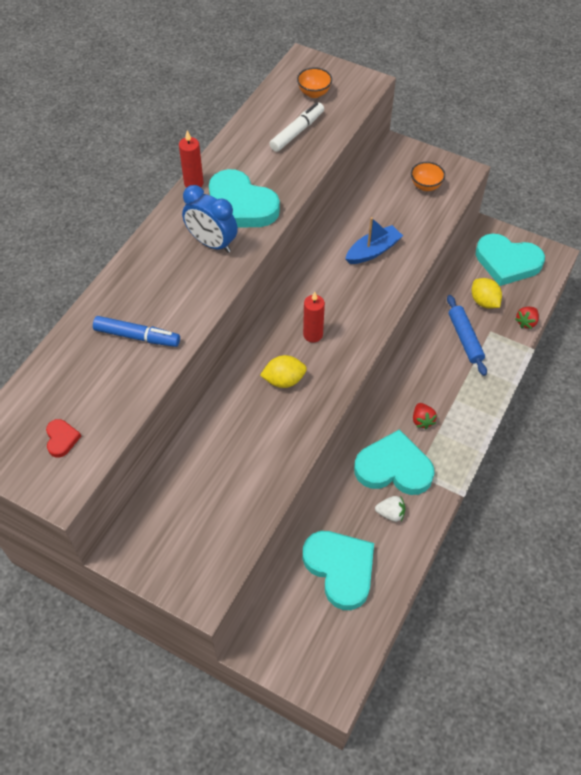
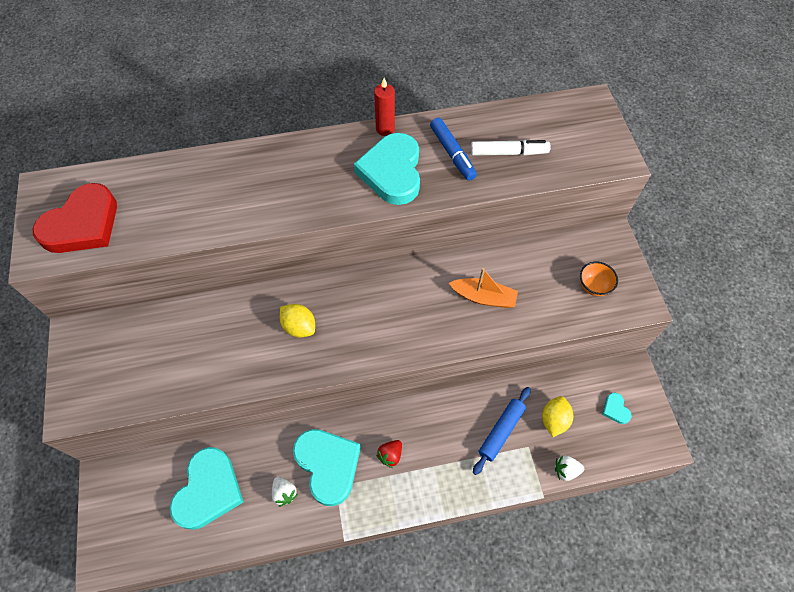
camera: 50 degrees right, 5 degrees up
(61, 439) = (82, 224): red heart -> red heart, size x2.34
(137, 336) = (207, 201): blue marker -> blue marker (452, 153)
(212, 243) = (337, 182): blue clock -> none
(313, 335) = (359, 315): red candle -> none
(314, 93) = (564, 133): orange bowl -> none
(373, 251) = (483, 297): blue boat -> orange boat
(507, 262) = (615, 409): turquoise heart -> turquoise heart, size x0.43
(526, 322) = (566, 470): red strawberry -> white strawberry

